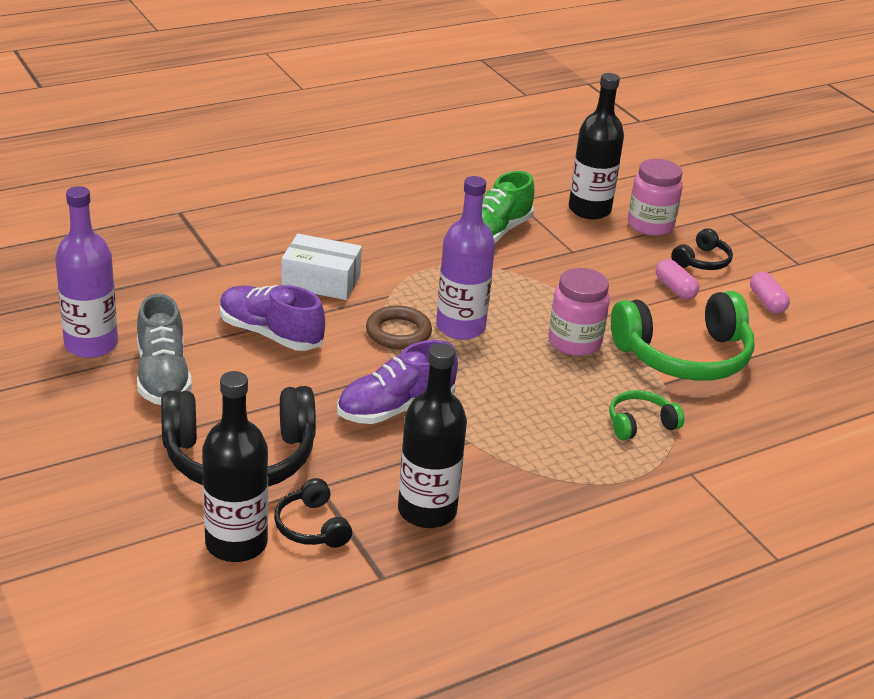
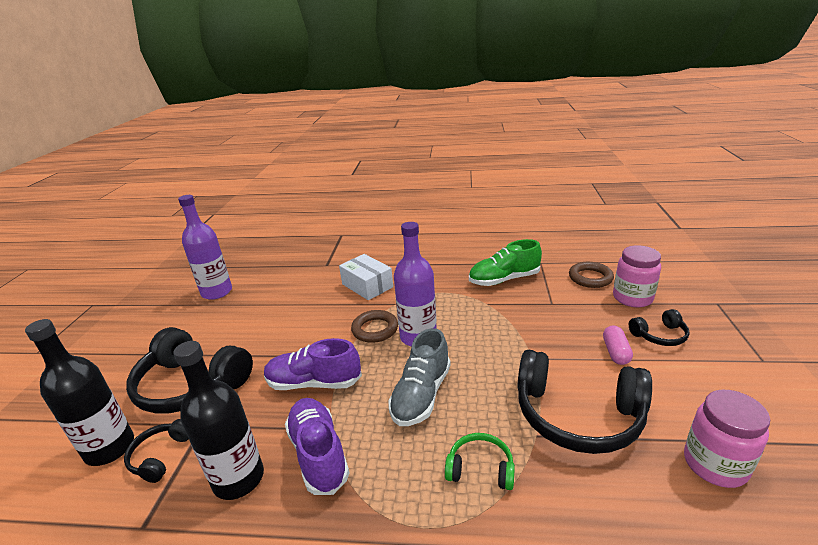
camera: 40 degrees right, 5 degrees down
(163, 376) = (223, 319): grey shoe -> grey shoe (421, 395)
(270, 334) = (304, 310): purple shoe -> purple shoe (318, 454)
(574, 342) = (490, 373): pink jar -> pink jar (715, 464)
(589, 210) = (590, 278): black bottle -> brown ring
(684, 355) = (577, 415): green headphones -> black headphones
(767, 302) = (703, 388): pink capsule -> none

